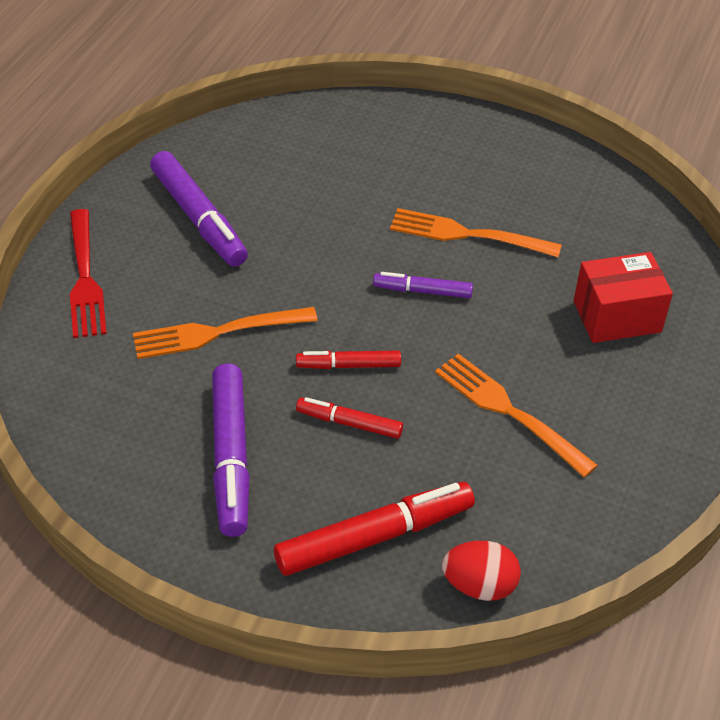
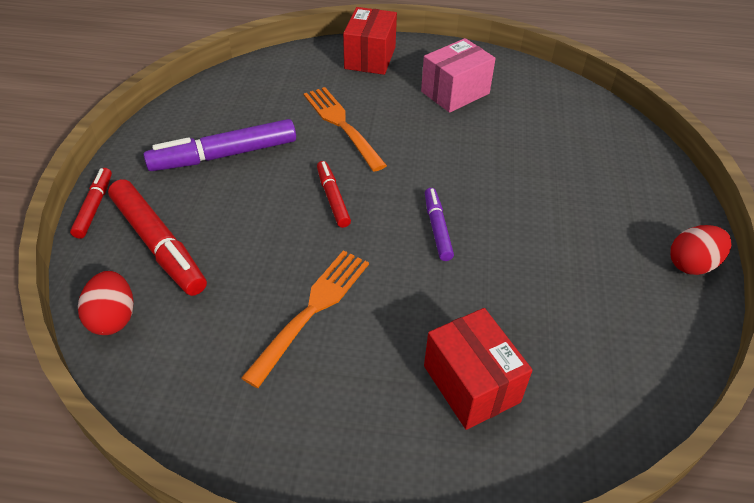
camera: 75 degrees right, 0 degrees up
(84, 277) = (370, 58): red fork -> red box
(199, 218) = (455, 92): purple marker -> pink box
(349, 423) = (271, 209): red marker -> red marker (94, 207)
(469, 235) = (527, 248): orange fork -> none
(518, 138) = (692, 264): none -> red egg

